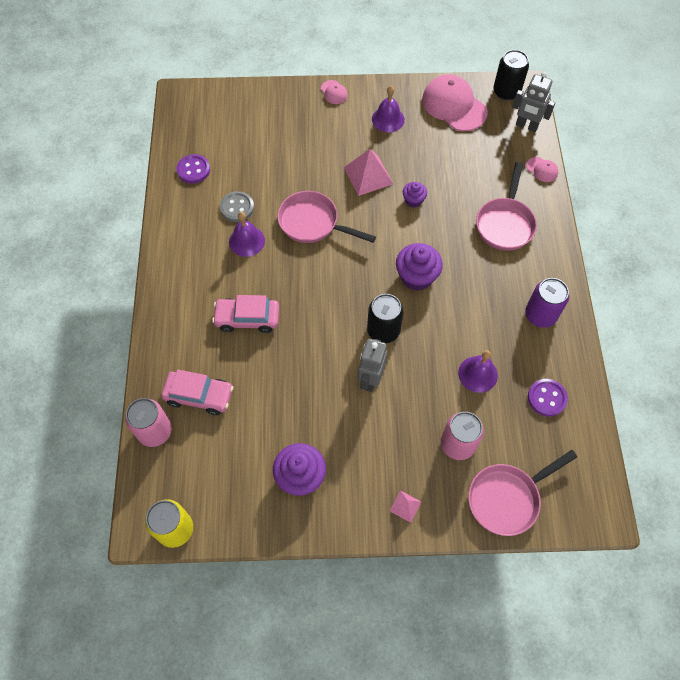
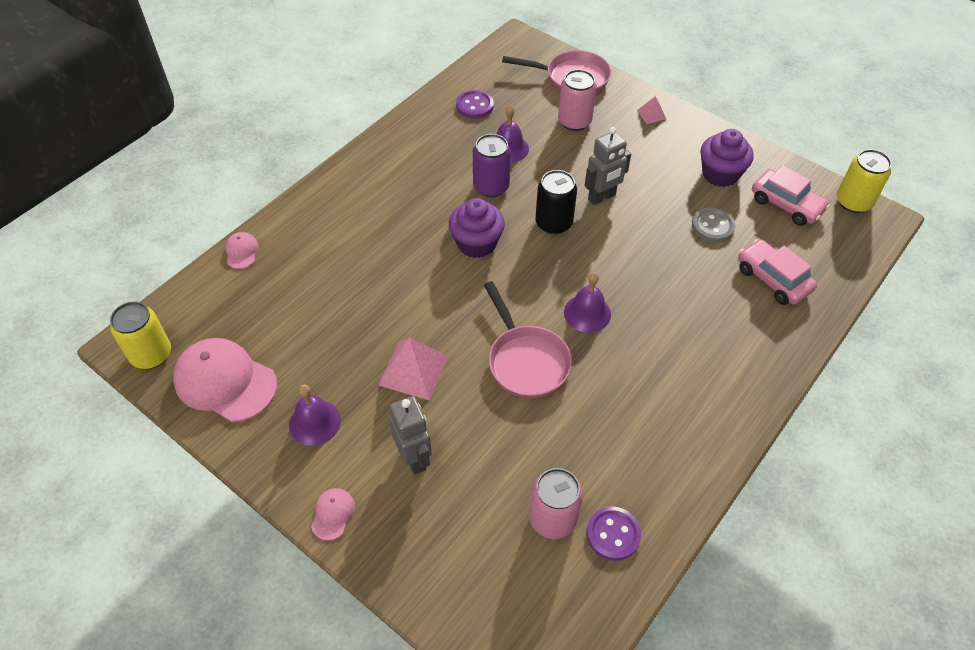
camera: 140 degrees left, 10 degrees down
(155, 431) = (834, 277): pink can -> pink can (552, 519)
(237, 207) = (596, 440): grey button -> grey button (712, 226)
(247, 241) = (616, 392): purple bell -> purple bell (587, 313)
(247, 318) = (676, 313): pink car -> pink car (786, 204)
(413, 200) = (398, 311): purple cupcake -> none
(454, 106) = (225, 382): pink cap -> pink cap turned 120 degrees clockwise
(505, 223) = (342, 231): pink pan -> none
(506, 92) = (151, 354): black can -> yellow can
(526, 126) = (190, 302): grey robot -> grey robot (414, 458)
(540, 315) = (409, 151): purple can -> purple can (491, 187)

